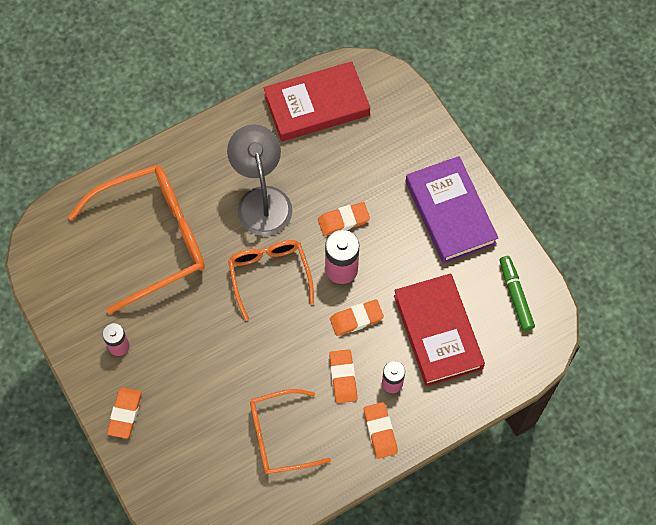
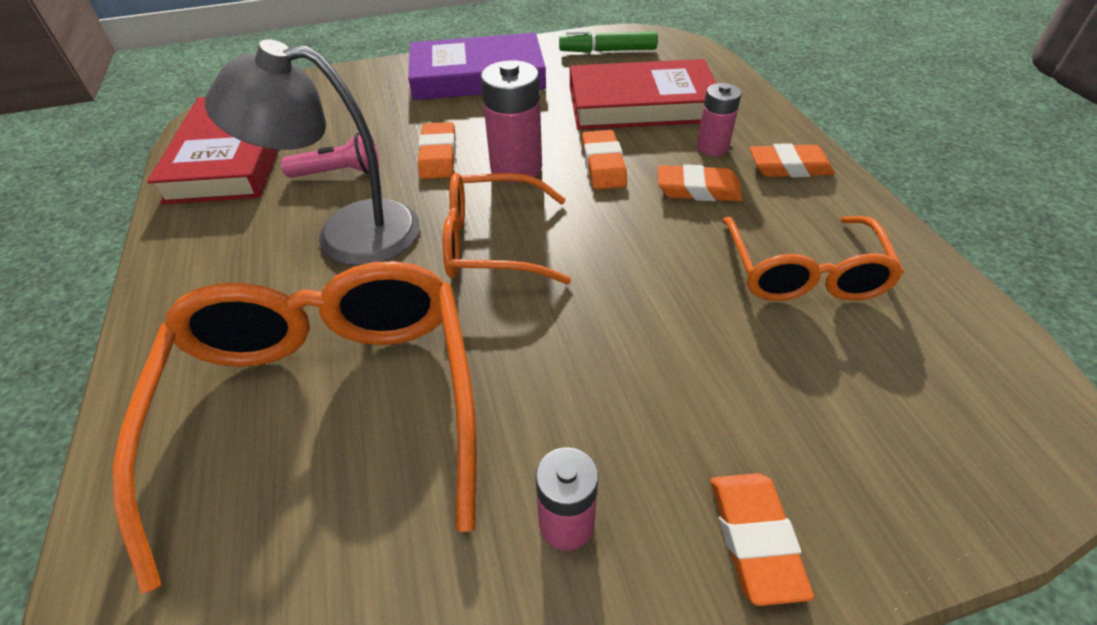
camera: 75 degrees left, 20 degrees down
(125, 414) = (754, 539): orange eraser -> orange eraser turned 60 degrees clockwise
(313, 172) = (339, 172): none -> pink flashlight

